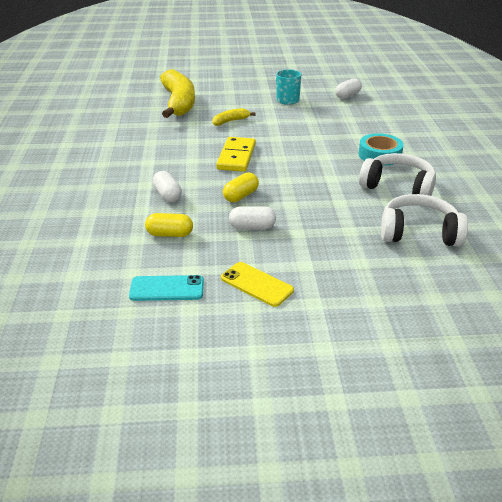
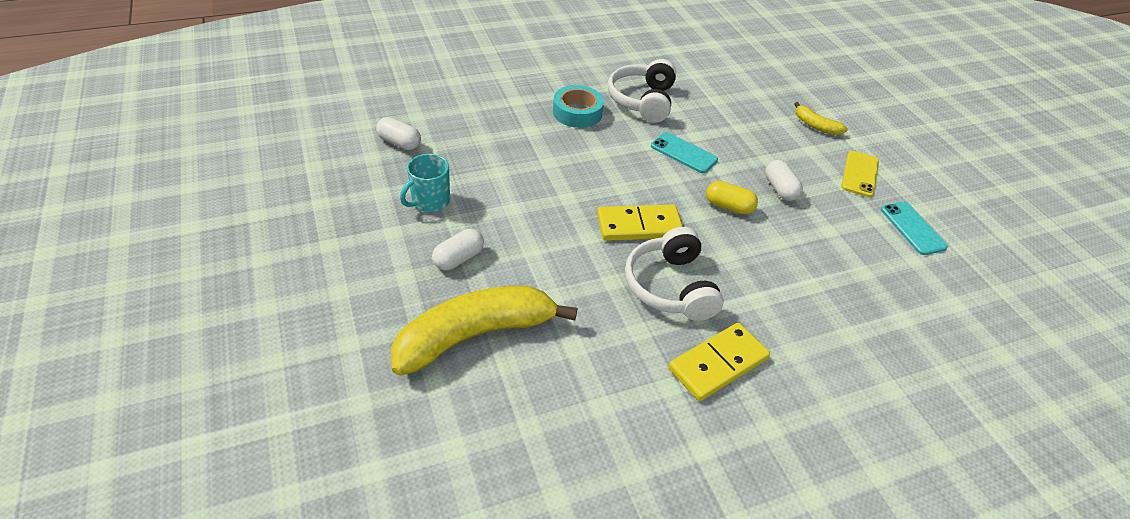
camera: 110 degrees left, 10 degrees up
(109, 159) = (718, 364): none -> yellow domino
(167, 195) = (766, 269): white capsule -> white capsule (458, 258)
(170, 234) = (837, 247): yellow capsule -> none
(230, 121) = (530, 251): yellow banana -> yellow banana (816, 126)
(315, 191) = (683, 153): none -> turquoise phone
(419, 233) = (717, 90): white headphones -> white headphones (670, 287)

